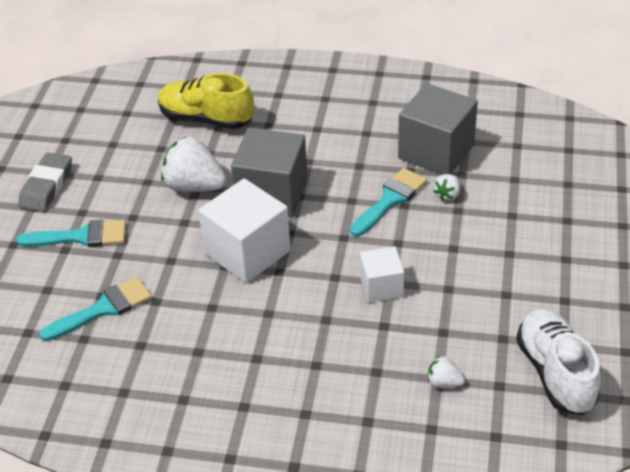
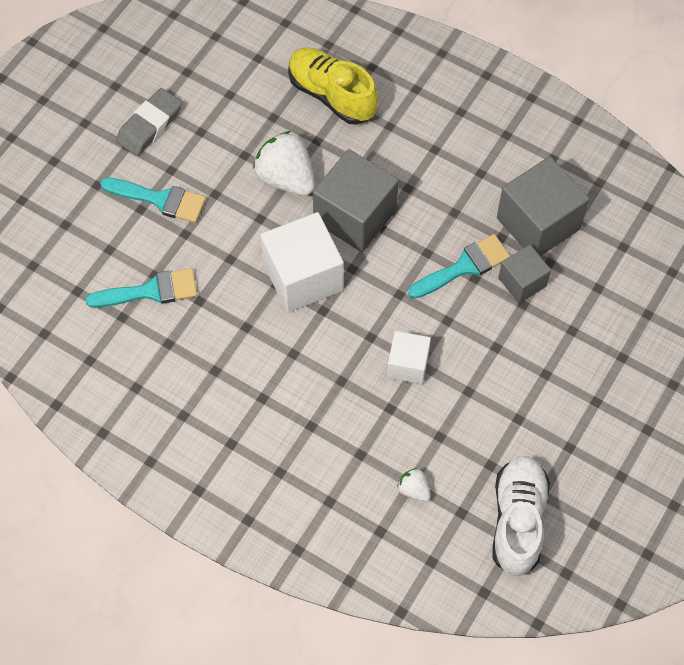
camera: 20 degrees right, 20 degrees up
(447, 195) = (522, 282): white strawberry -> grey cube

